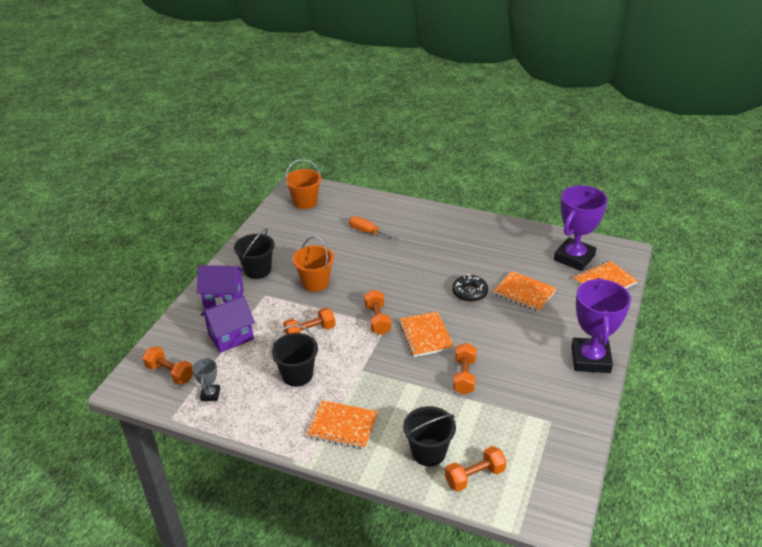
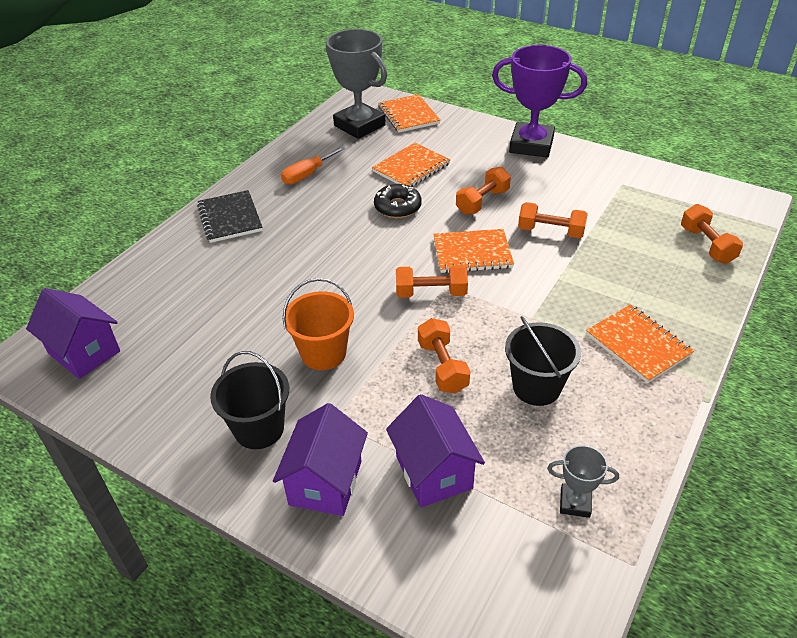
camera: 80 degrees left, 5 degrees up
(170, 373) = (517, 570): orange dumbbell -> orange dumbbell (482, 202)
(305, 202) = (84, 352): orange bucket -> purple house
(343, 426) = (638, 345): orange notebook -> orange notebook turned 60 degrees counterclockwise
(367, 232) = (218, 284): orange screwdriver -> orange screwdriver (307, 175)
(428, 452) = (675, 274): black bucket -> none
(432, 222) = (230, 218): none -> black notebook
(574, 258) = (359, 125): purple trophy -> grey trophy

